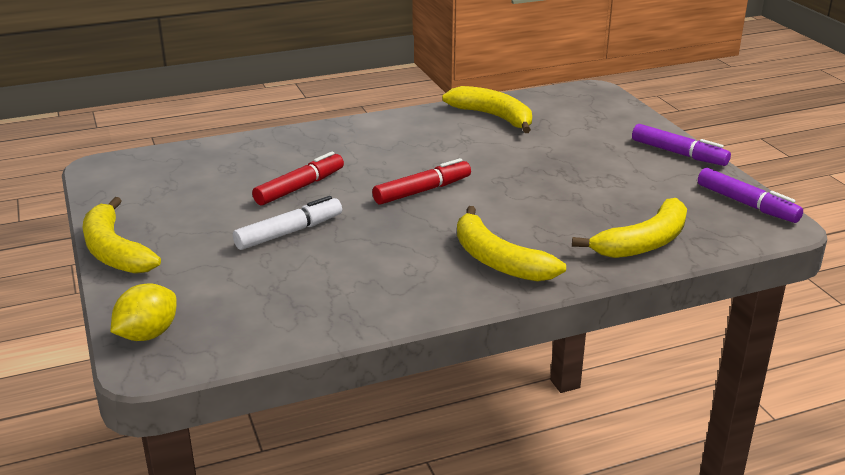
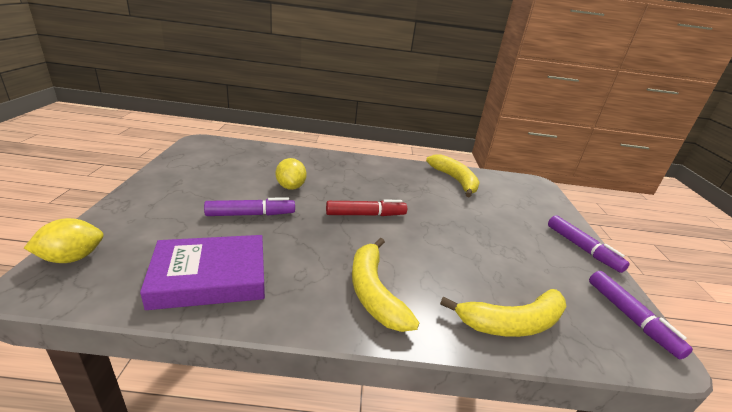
camera: 20 degrees right, 0 degrees up
(115, 251) = (139, 191): yellow banana -> none
(289, 232) = (251, 214): white marker -> purple marker
(300, 187) = (290, 187): red marker -> yellow lemon
(320, 301) = (210, 277): none -> purple book

